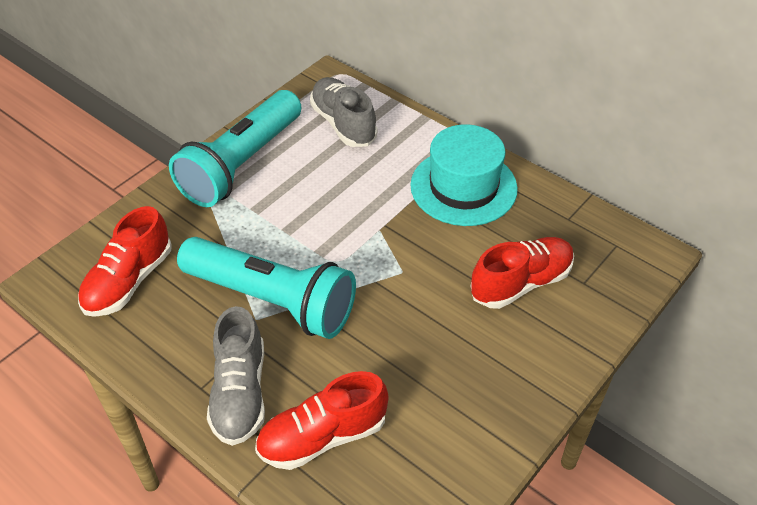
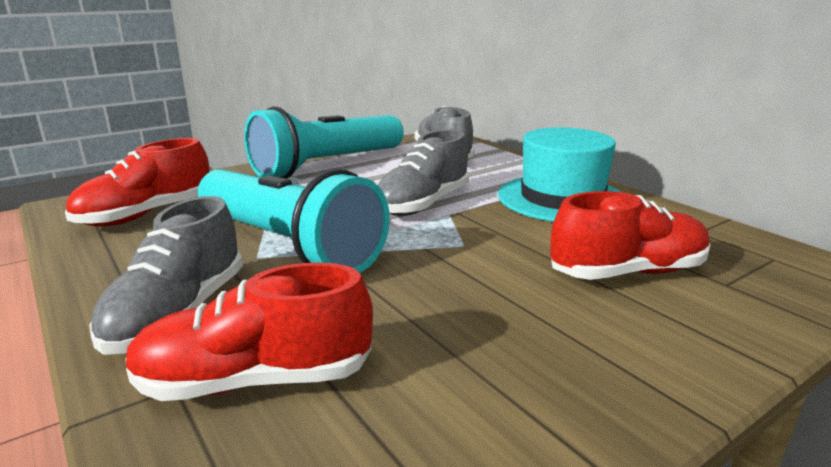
camera: 15 degrees right, 25 degrees down
(353, 218) = (423, 204): none -> grey shoe

